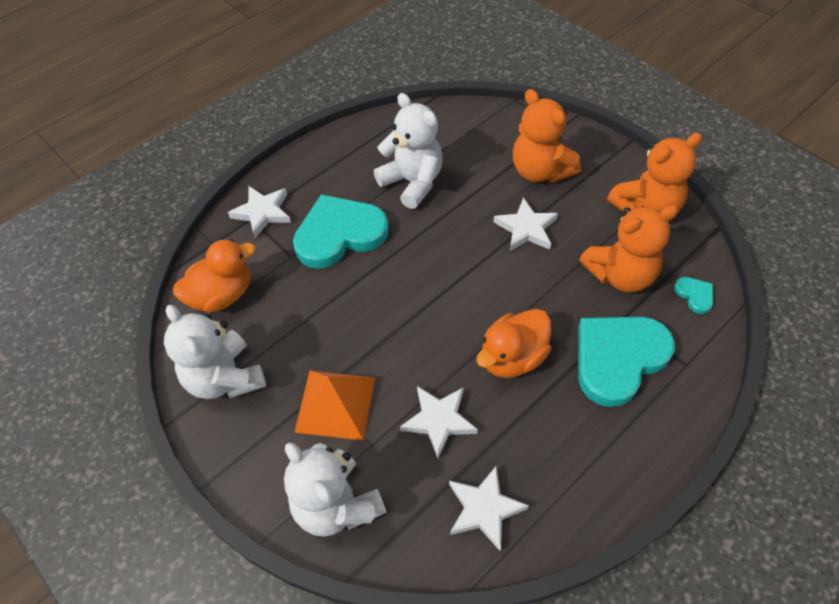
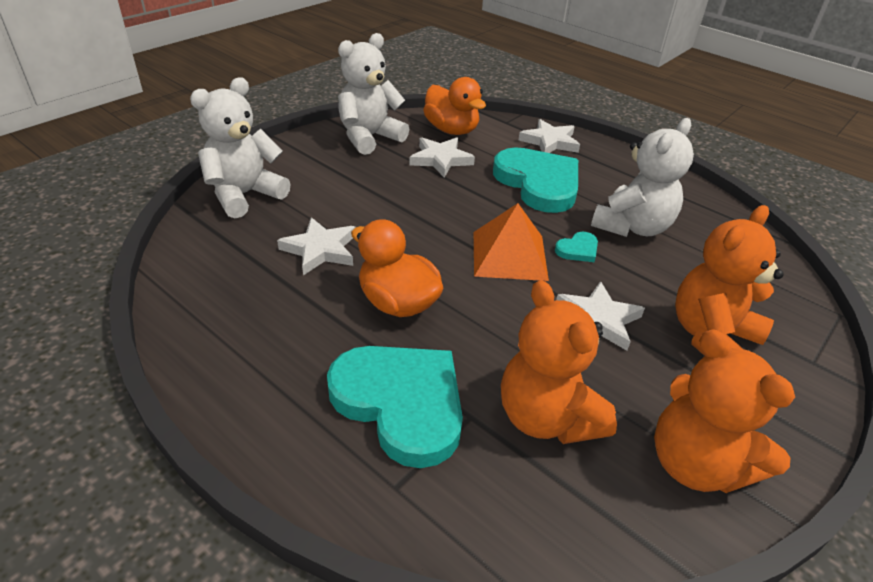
camera: 80 degrees right, 15 degrees down
(335, 404) = (342, 190): orange pyramid -> orange pyramid (509, 255)
(484, 509) = (218, 279): white star -> white star (440, 159)
(694, 295) = (529, 516): turquoise heart -> turquoise heart (578, 249)

